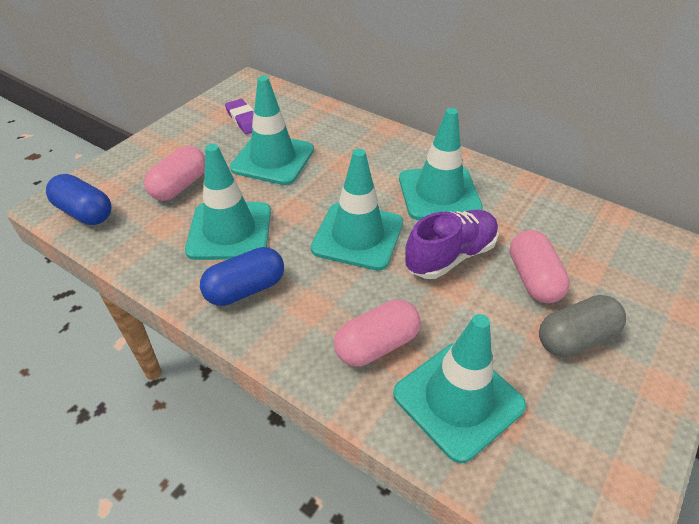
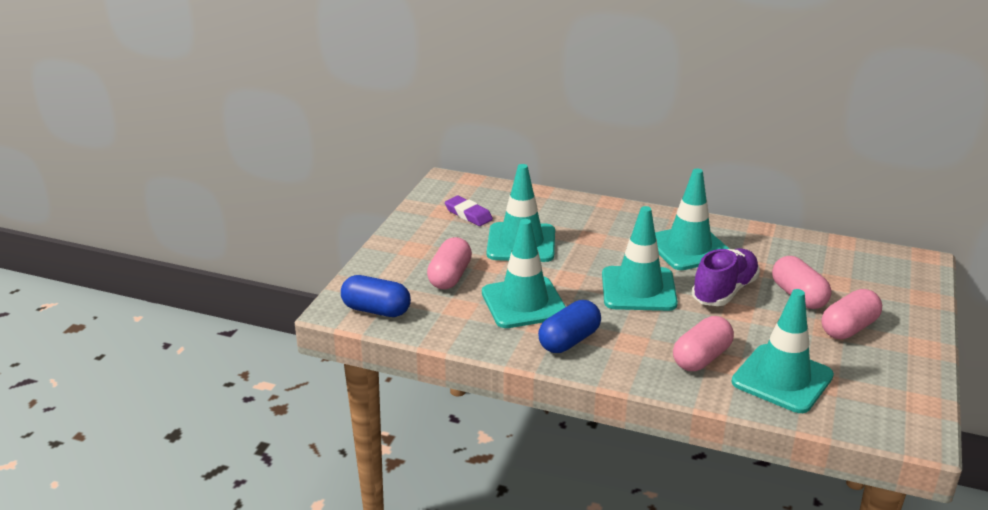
camera: 15 degrees left, 15 degrees down
(575, 338) = (848, 328): grey capsule -> pink capsule

